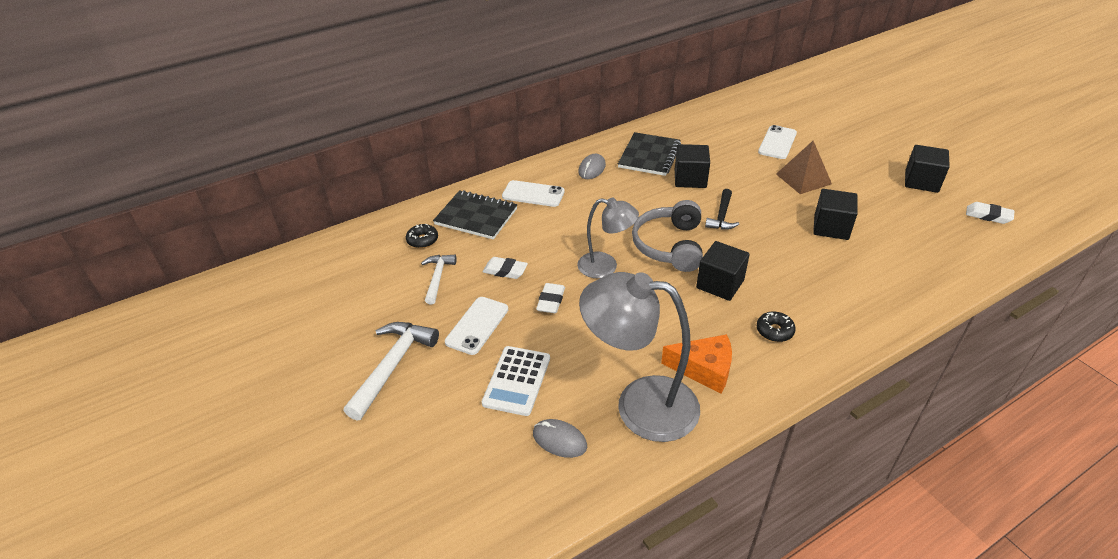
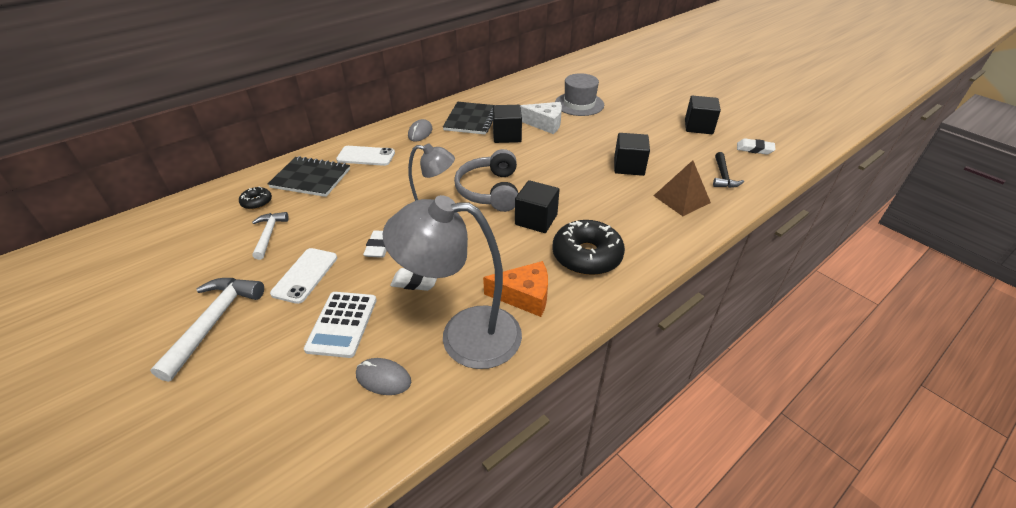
camera: 10 degrees left, 0 degrees up
(505, 271) = (336, 223): white eraser -> white eraser (415, 282)
(722, 216) = (535, 163): black hammer -> black hammer (723, 176)
(735, 166) = (545, 124): none -> white cheese
(774, 331) = (586, 256): black donut -> black donut, size x2.06
(777, 142) = (579, 104): white phone -> grey hat
(803, 179) = (603, 130): brown pyramid -> brown pyramid (681, 199)

